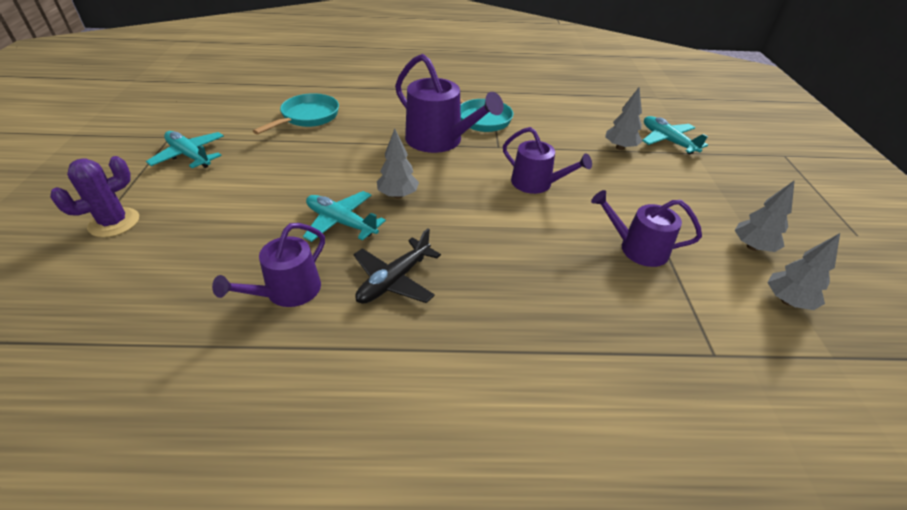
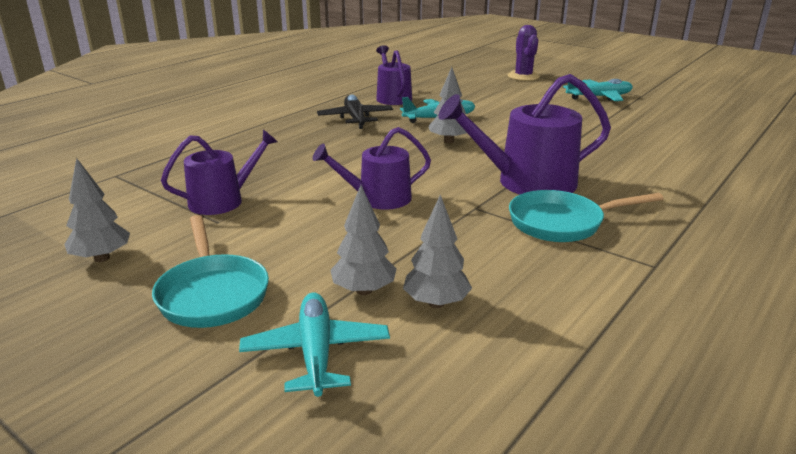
camera: 130 degrees right, 15 degrees down
(307, 117) = (645, 140): turquoise pan -> turquoise pan (212, 294)
(667, 141) = (316, 352): turquoise plane -> turquoise plane turned 105 degrees counterclockwise
(787, 301) = (54, 229): grey tree -> grey tree (436, 303)

